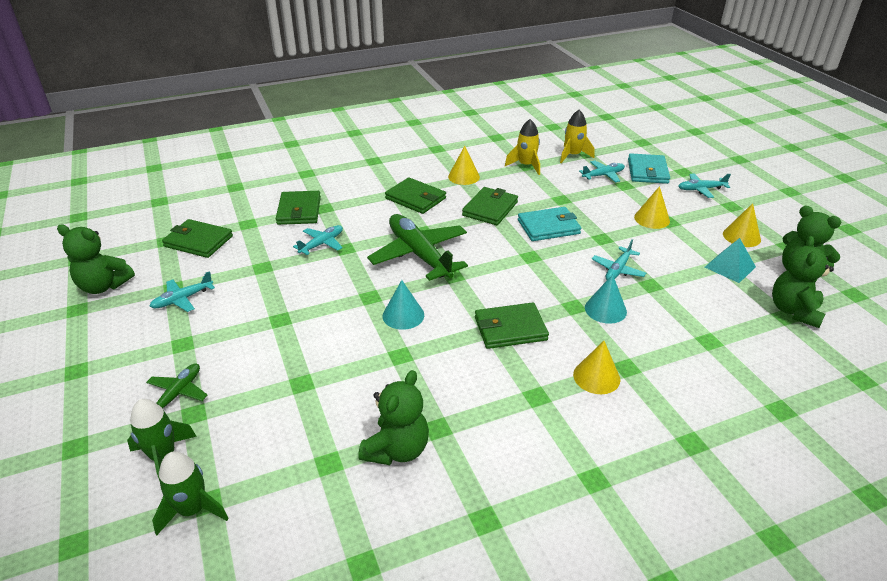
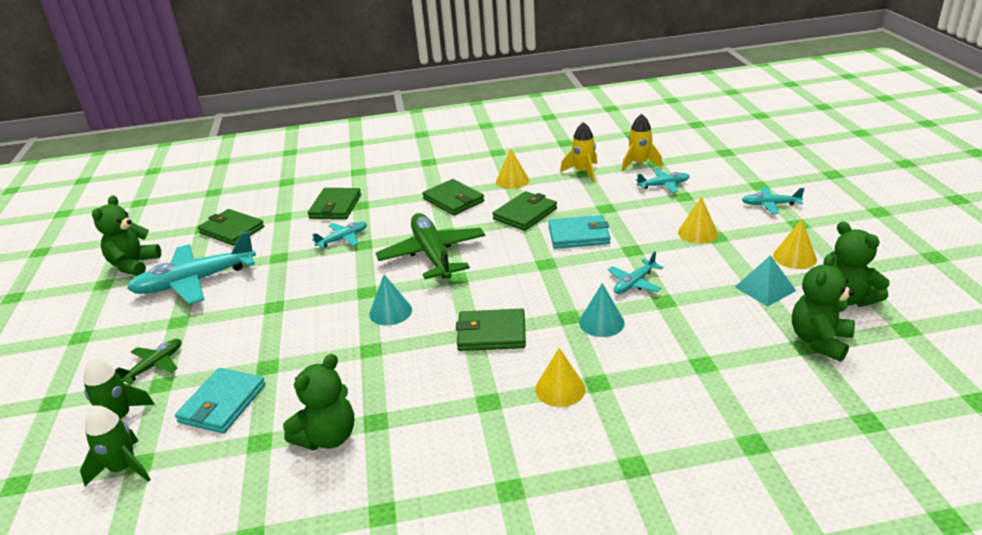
camera: 15 degrees right, 5 degrees down
(104, 286) = (134, 265): green teddy bear -> green teddy bear turned 75 degrees clockwise
(183, 299) = (195, 281): turquoise plane -> turquoise plane, size x2.00
(647, 171) = (716, 183): turquoise wallet -> turquoise wallet (222, 403)

